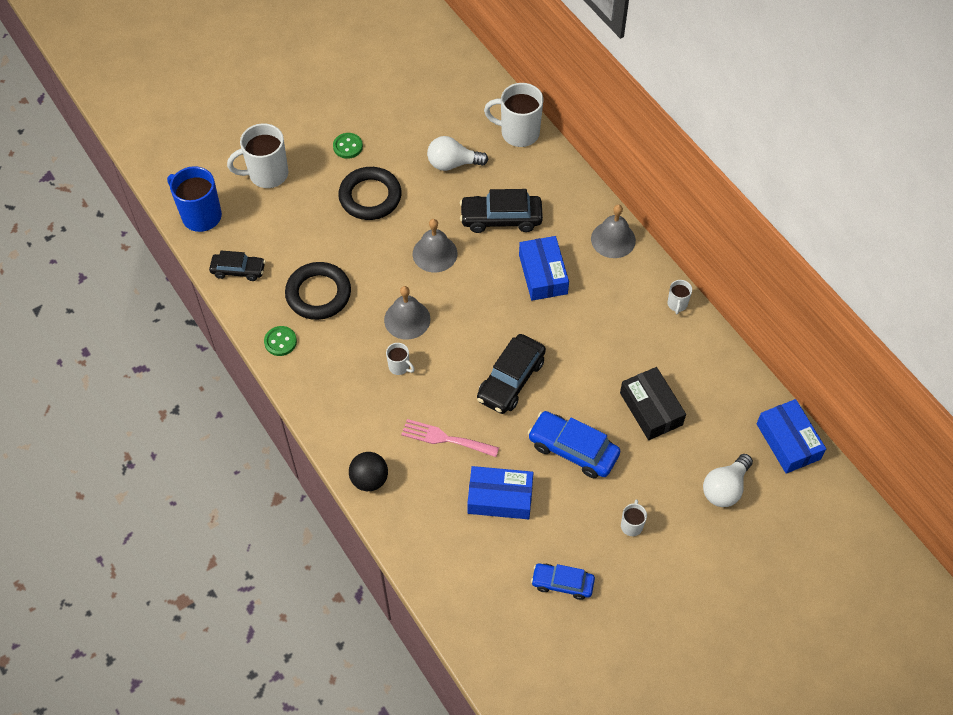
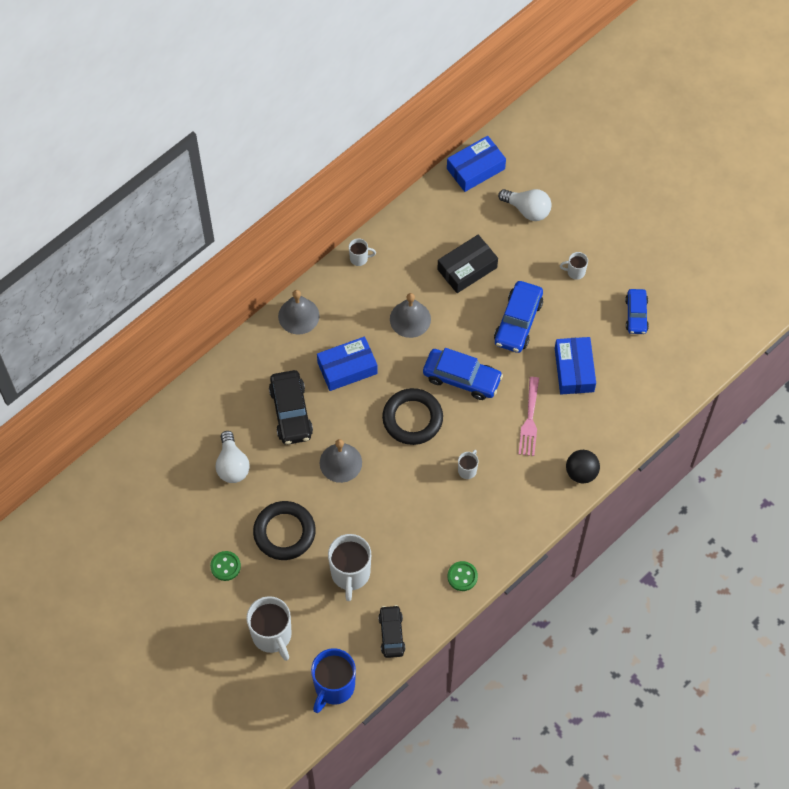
camera: 100 degrees left, 5 degrees up
(318, 294) = (404, 555): black ring -> black ring (412, 419)
(407, 319) = (417, 473): grey bell -> grey bell (410, 319)
(511, 380) = (462, 378): black car -> blue car
(518, 133) = (185, 412): white mug -> white mug (350, 574)

